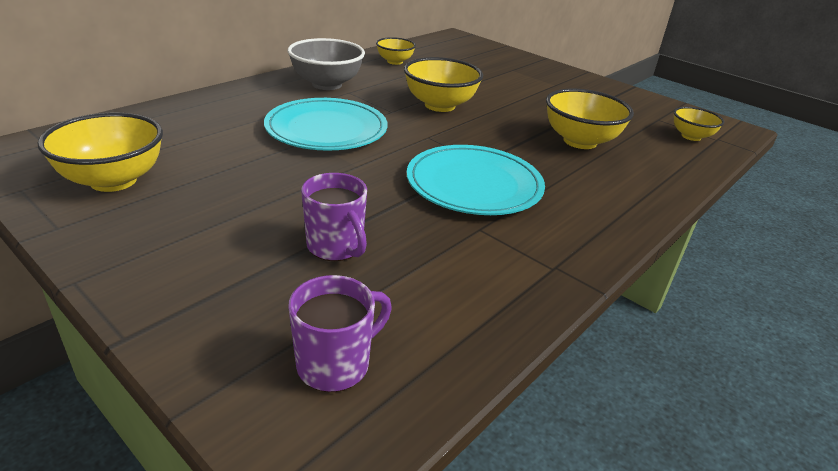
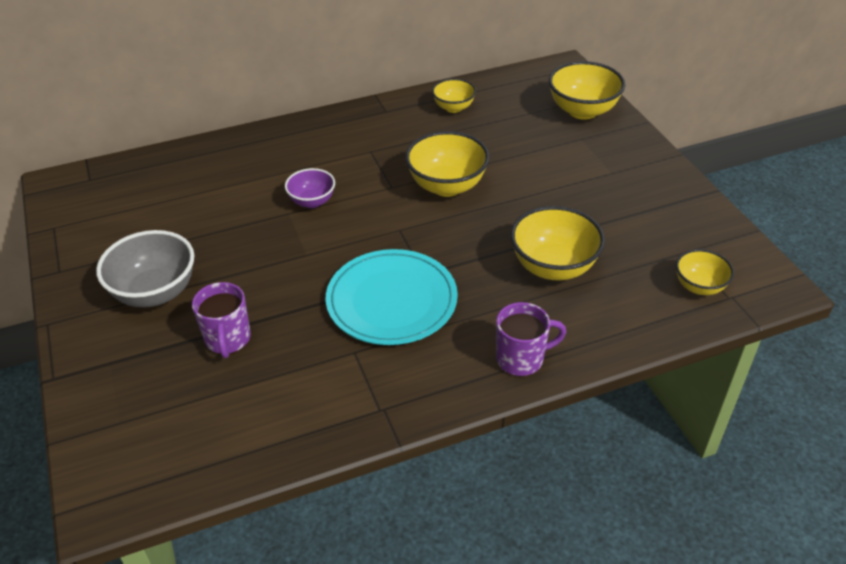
camera: 30 degrees right, 10 degrees up
(113, 180) = (115, 231): yellow bowl -> yellow bowl (582, 111)
(326, 129) = (312, 201): turquoise plate -> purple bowl
(327, 84) = (356, 136): grey bowl -> grey bowl (155, 292)
(335, 364) = (159, 440): purple mug -> purple mug (521, 359)

